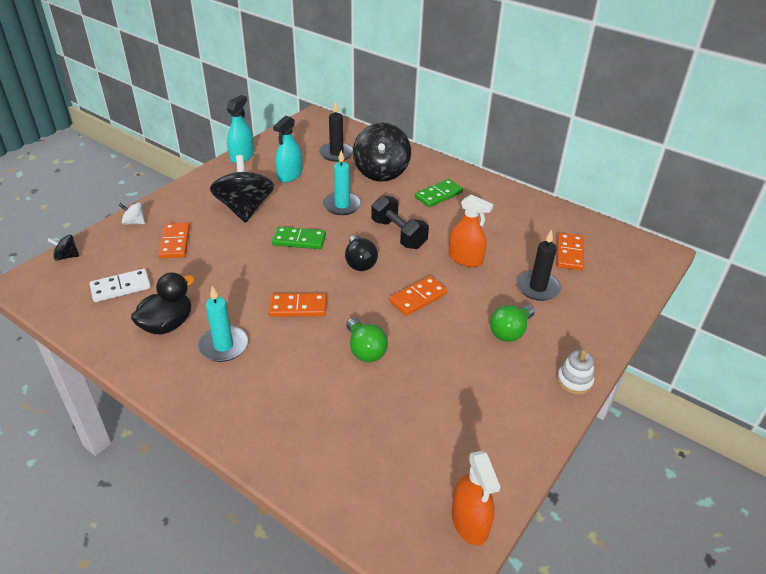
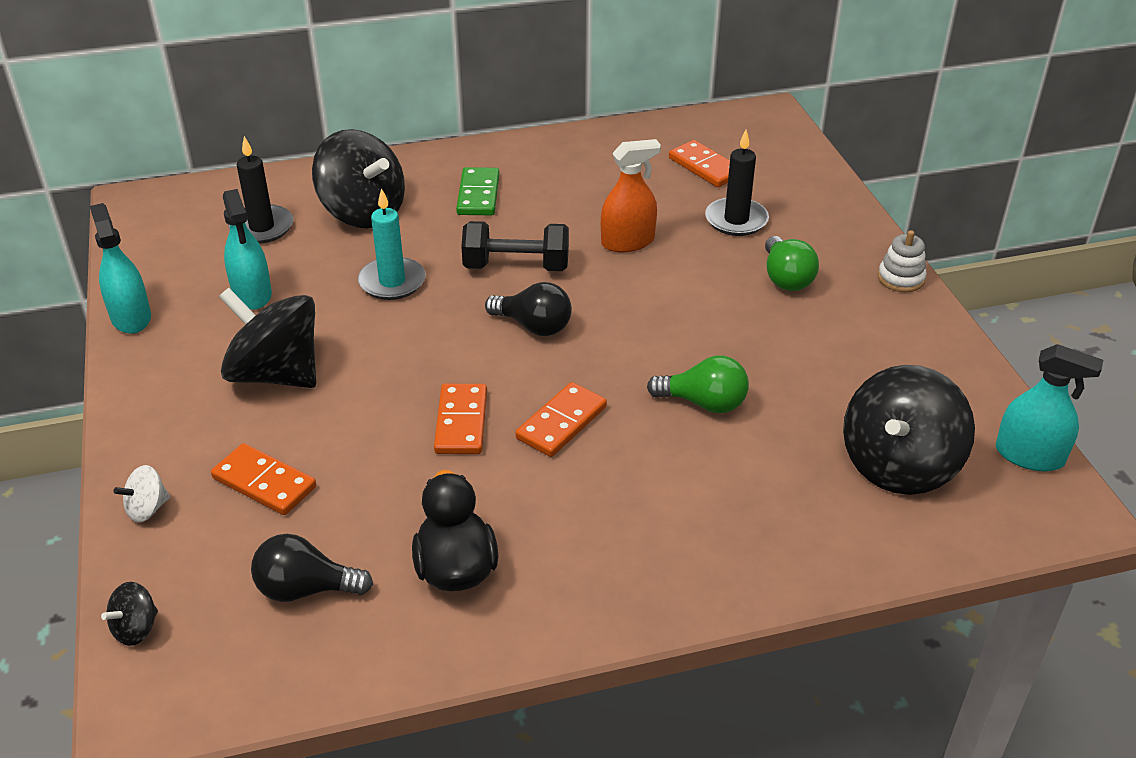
camera: 50 degrees left, 0 degrees up
(121, 287) = (305, 589): white domino -> black light bulb
(223, 346) = (564, 528): turquoise candle -> none
(299, 240) = (420, 356): green domino -> none
(395, 457) = (898, 465): none -> black spinning top
(418, 298) = (656, 314): orange domino -> orange domino (461, 422)
(470, 522) = (1029, 455): orange spray bottle -> turquoise spray bottle

